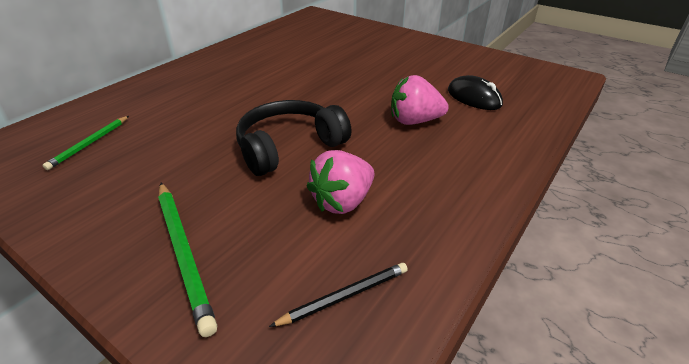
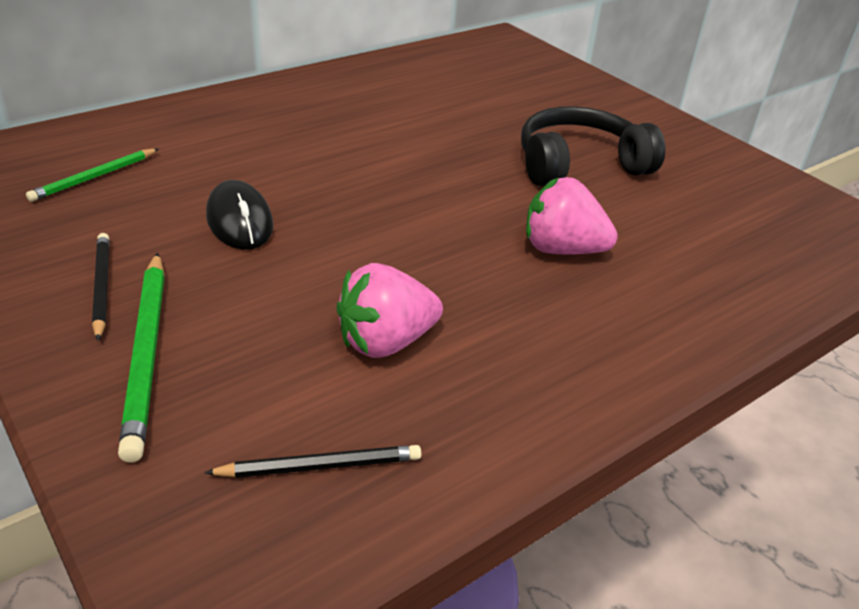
camera: 15 degrees right, 0 degrees up
(129, 215) = (102, 287): none -> black pencil
(289, 147) = (353, 245): black headphones -> black headphones (579, 165)
(474, 98) = (682, 234): black mouse -> black mouse (239, 221)

